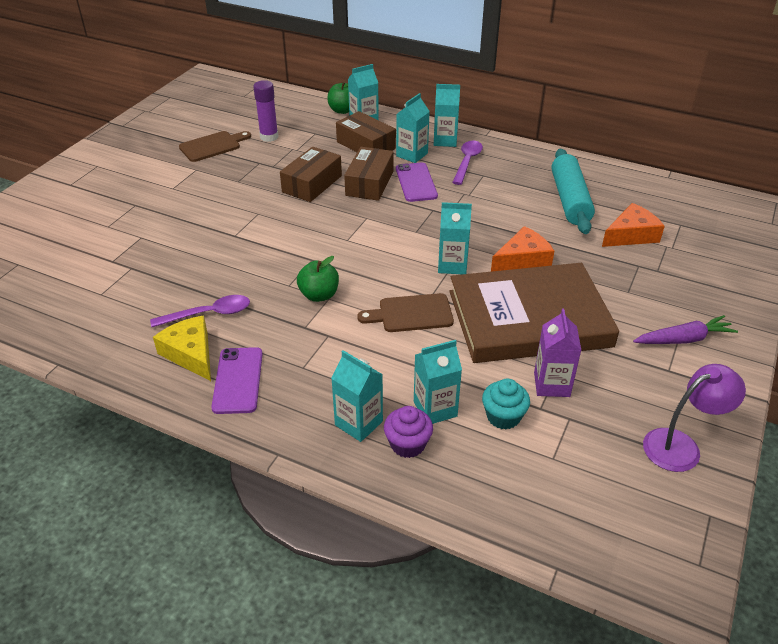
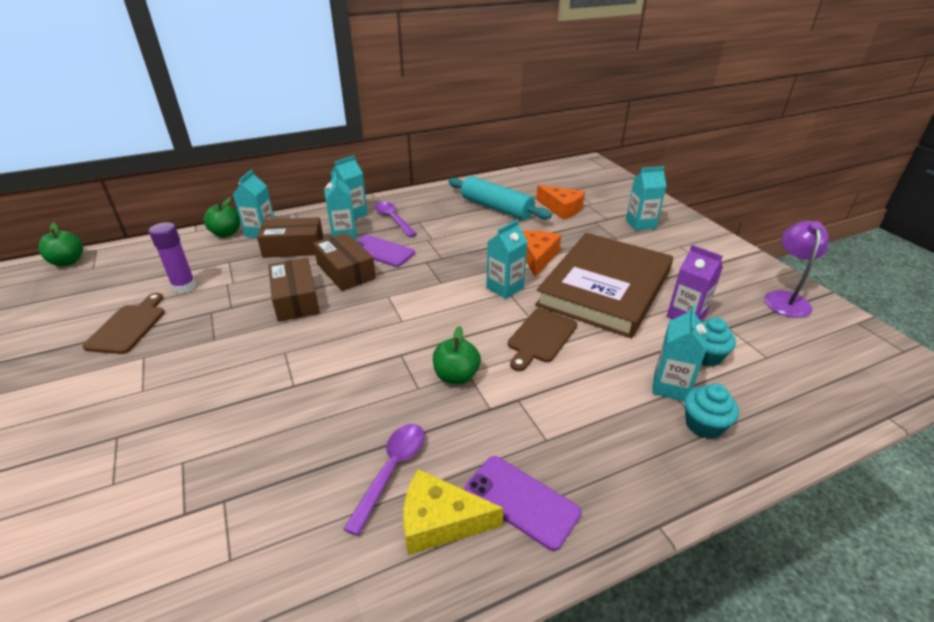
camera: 50 degrees left, 5 degrees down
(238, 84) = (68, 262): none -> green apple
(358, 423) = (655, 442): turquoise carton -> turquoise carton (640, 224)
(407, 444) = (703, 425): purple cupcake -> turquoise cupcake
(631, 235) = (561, 208): orange cheese -> orange cheese turned 120 degrees clockwise
(683, 339) = (683, 245): purple carrot -> none

